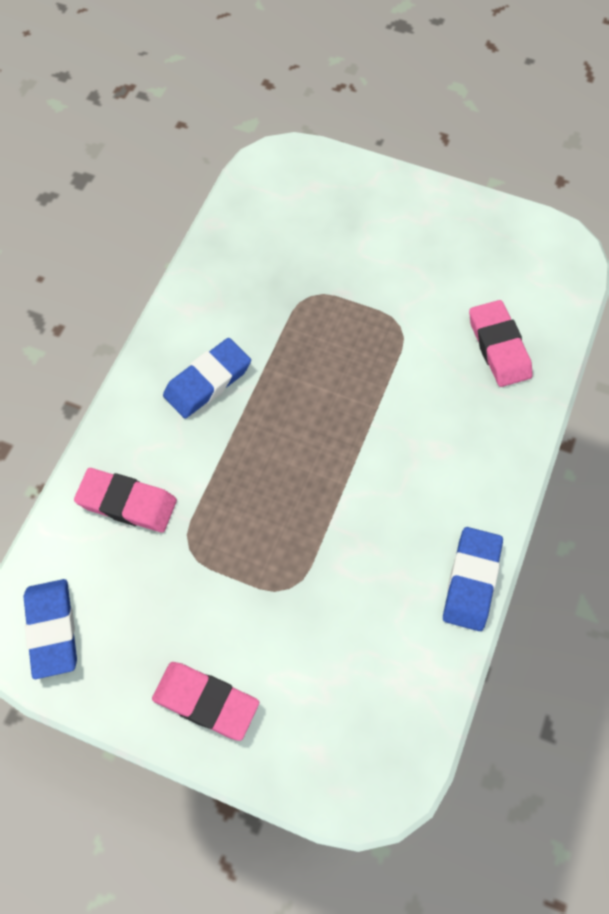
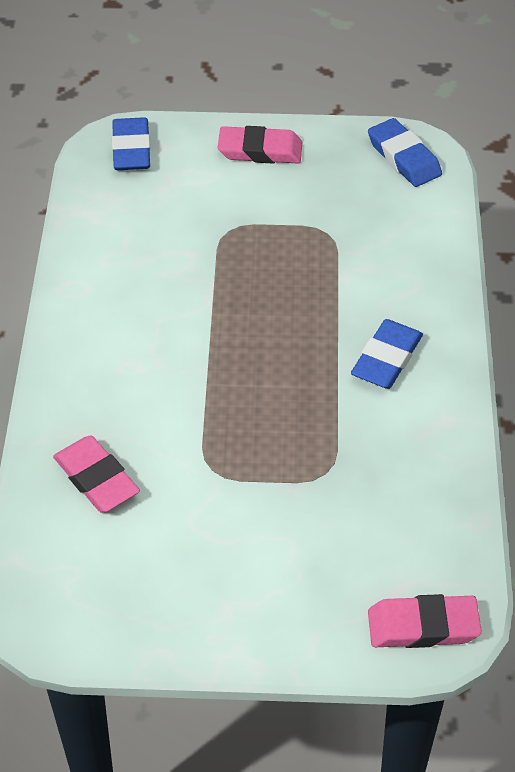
camera: 160 degrees right, 15 degrees down
(127, 503) = (400, 247): pink eraser -> pink eraser (423, 626)
(471, 581) = (72, 275): blue eraser -> blue eraser (131, 149)

